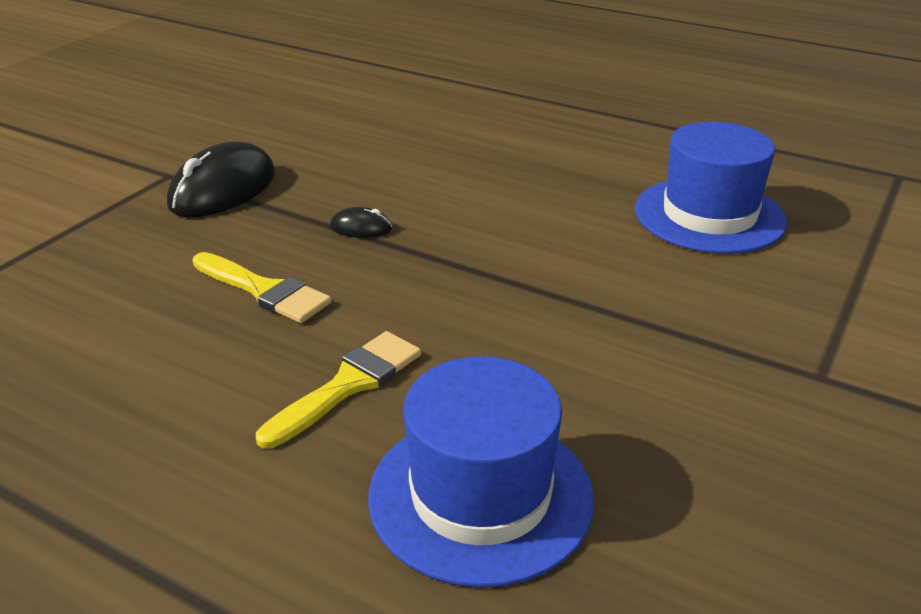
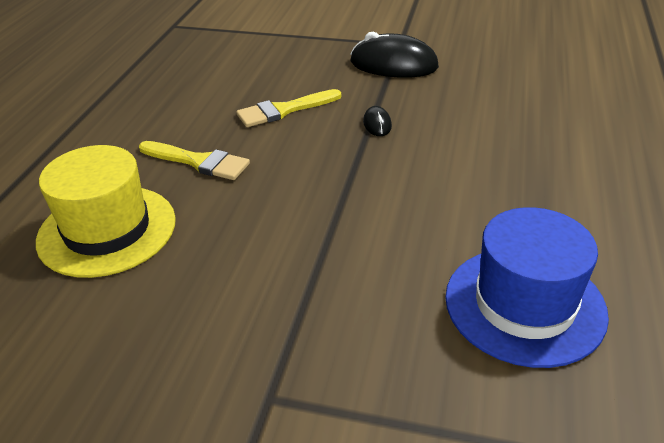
camera: 75 degrees right, 5 degrees up
(264, 291) = (284, 110): yellow brush -> yellow brush turned 45 degrees clockwise
(480, 496) = (107, 230): blue hat -> yellow hat

